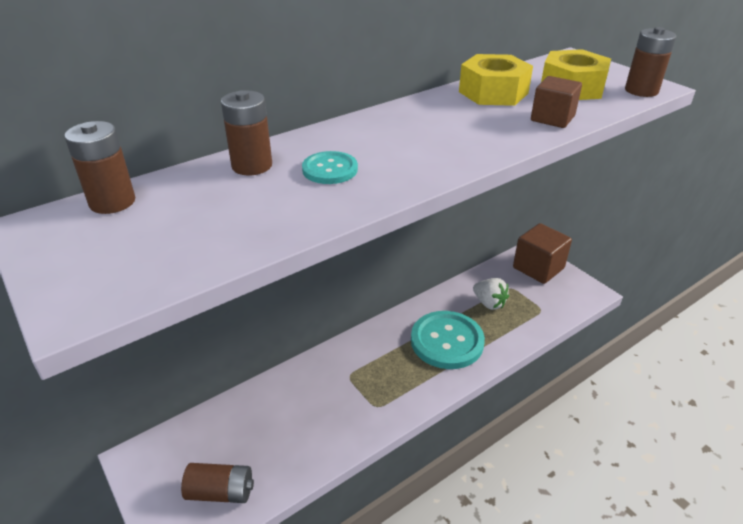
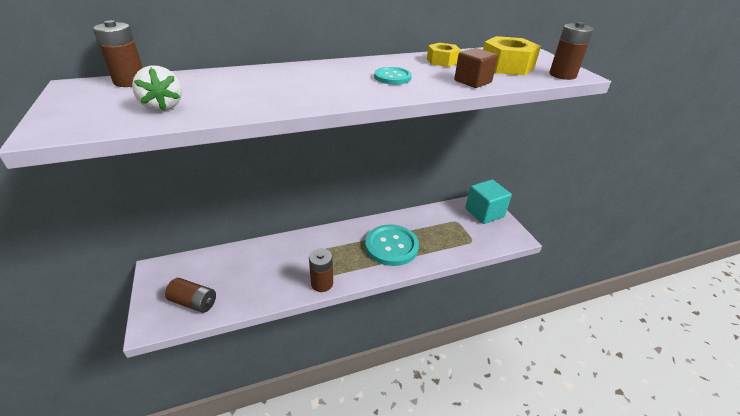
camera: 15 degrees right, 0 degrees up
(252, 166) = (233, 76): brown battery -> brown battery (322, 283)
(330, 169) = (281, 86): turquoise button -> turquoise button (392, 77)
(489, 303) = (435, 228): white strawberry -> white strawberry (163, 106)
(493, 92) = (442, 61): yellow nut -> yellow nut, size x0.62
(538, 268) = (484, 212): brown cube -> turquoise cube

